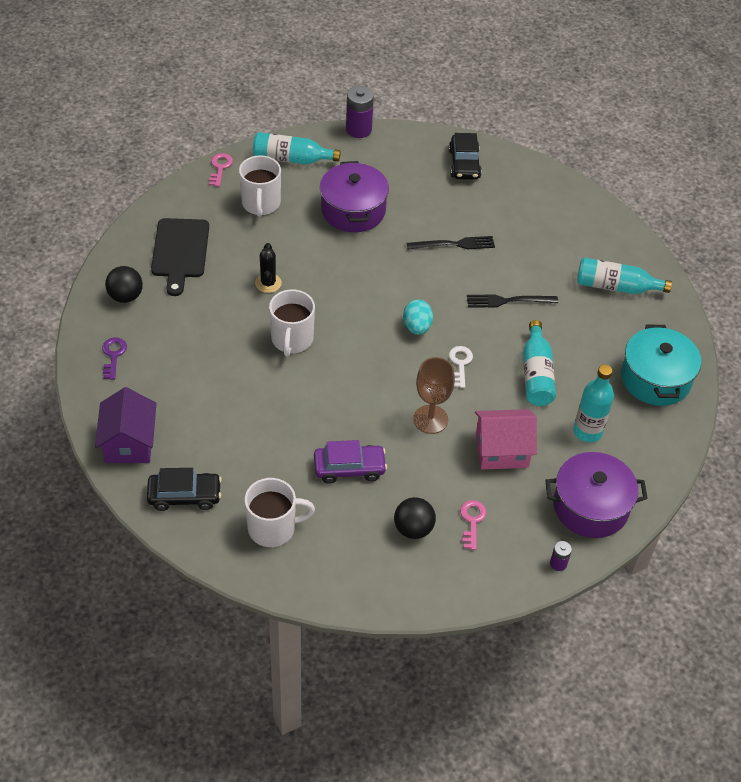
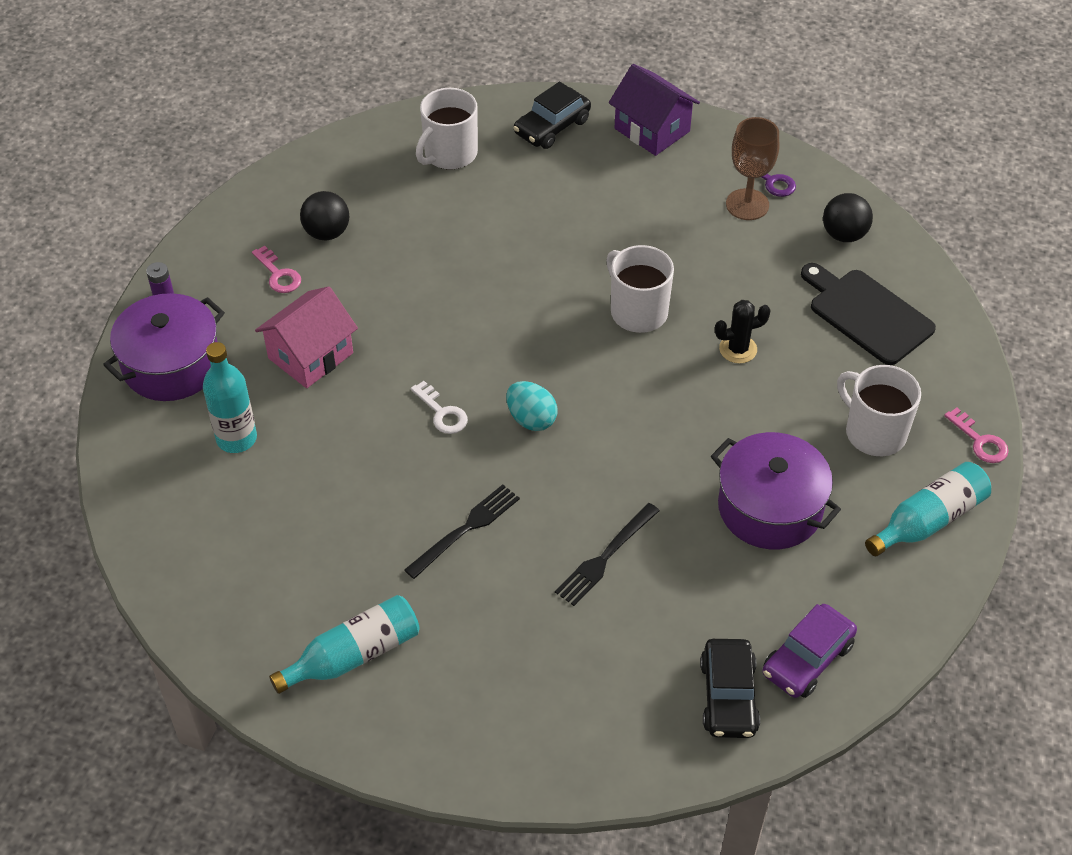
camera: 140 degrees right, 0 degrees up
(268, 283) = (738, 349): black cactus -> black cactus turned 60 degrees counterclockwise
(349, 468) = (440, 240): purple car -> purple car (807, 659)
(358, 129) = (918, 637): purple battery -> none
(430, 419) = (412, 335): brown goblet -> brown goblet (747, 204)
(464, 164) = (728, 696): black car -> black car turned 135 degrees counterclockwise
(536, 374) = (349, 462): turquoise bottle -> none
(655, 379) = (206, 559): turquoise pot -> none

